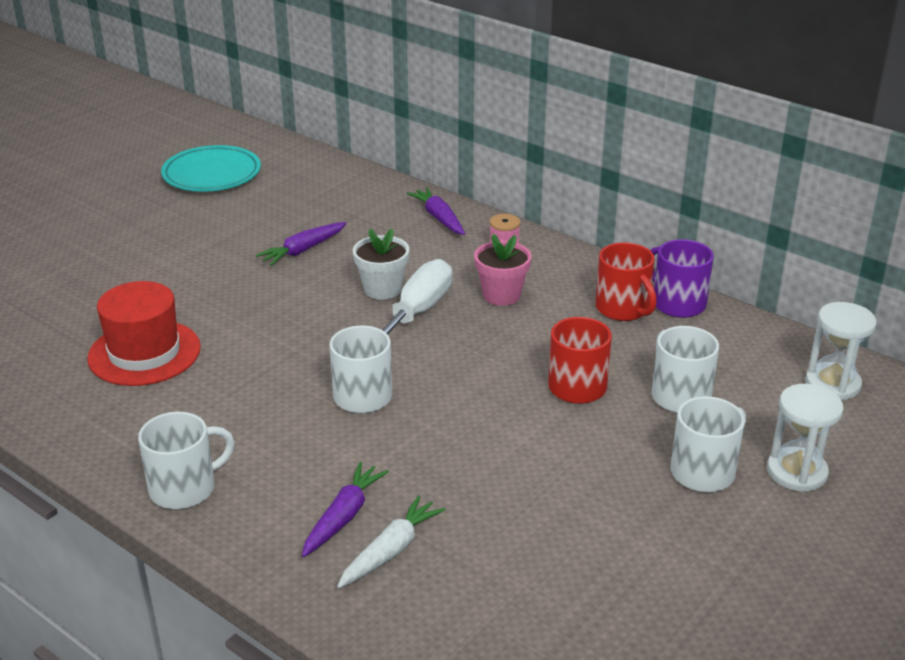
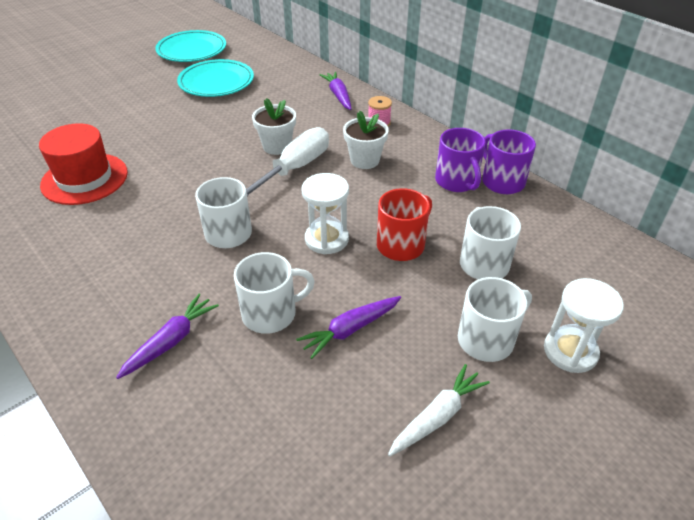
camera: 10 degrees right, 10 degrees up
(185, 488) = (60, 297): white mug -> white mug (271, 313)
(266, 215) = (216, 82): none -> turquoise plate
(303, 250) = (231, 111): purple carrot -> purple carrot (350, 329)
(390, 551) = (196, 380): white carrot -> white carrot (437, 416)
(501, 295) = (365, 160): pink flower pot -> white flower pot
(623, 309) = (457, 181): red mug -> purple mug
(832, 384) = (619, 268): white hourglass -> white hourglass (326, 239)

